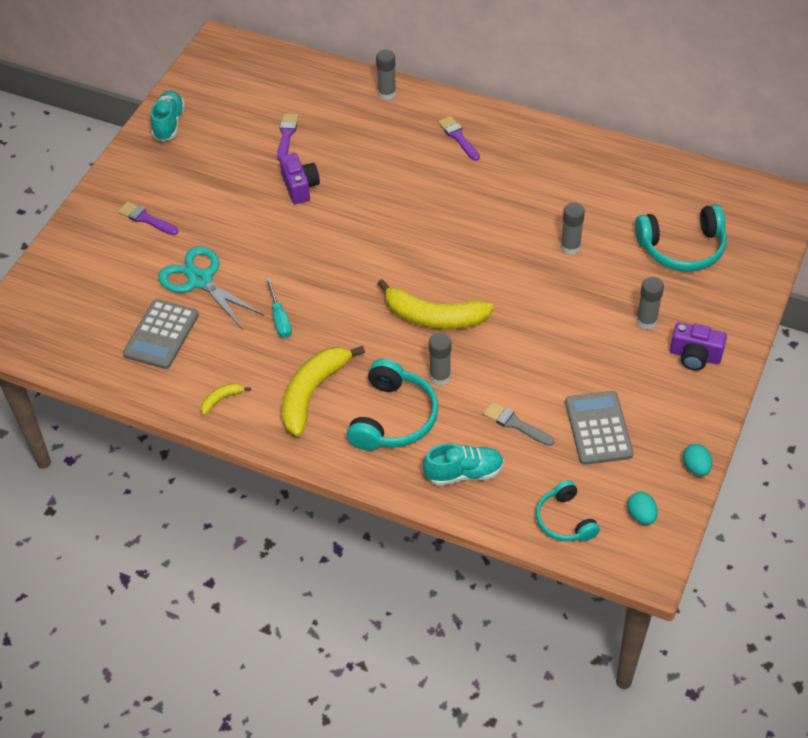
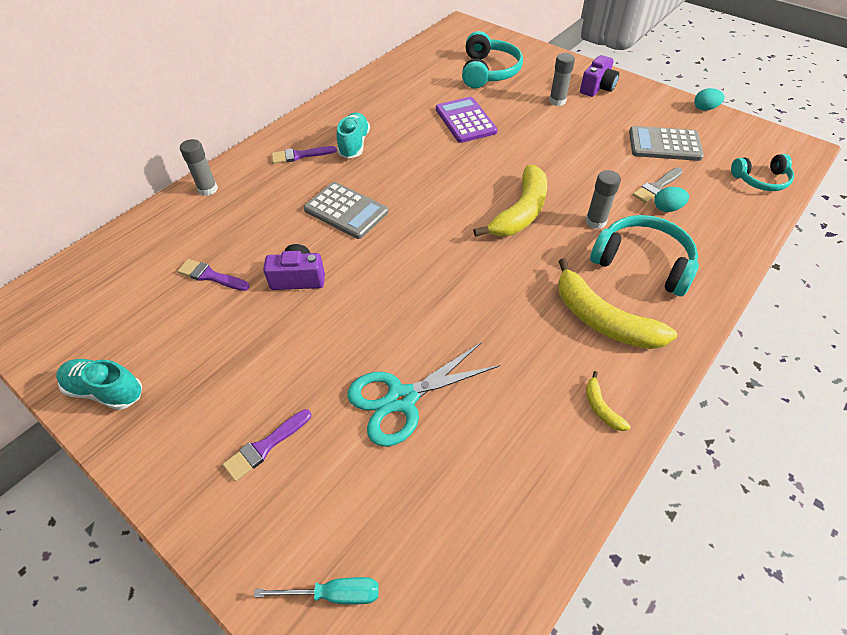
camera: 75 degrees left, 0 degrees up
(161, 335) = (481, 459): grey calculator -> grey calculator (346, 211)
(280, 318) = (489, 330): turquoise screwdriver -> turquoise screwdriver (334, 594)
(464, 473) = (712, 228): turquoise shoe -> turquoise shoe (354, 144)
(570, 247) = (465, 120): grey glue stick -> purple calculator
(641, 515) = (752, 141): turquoise egg -> turquoise egg (667, 208)

